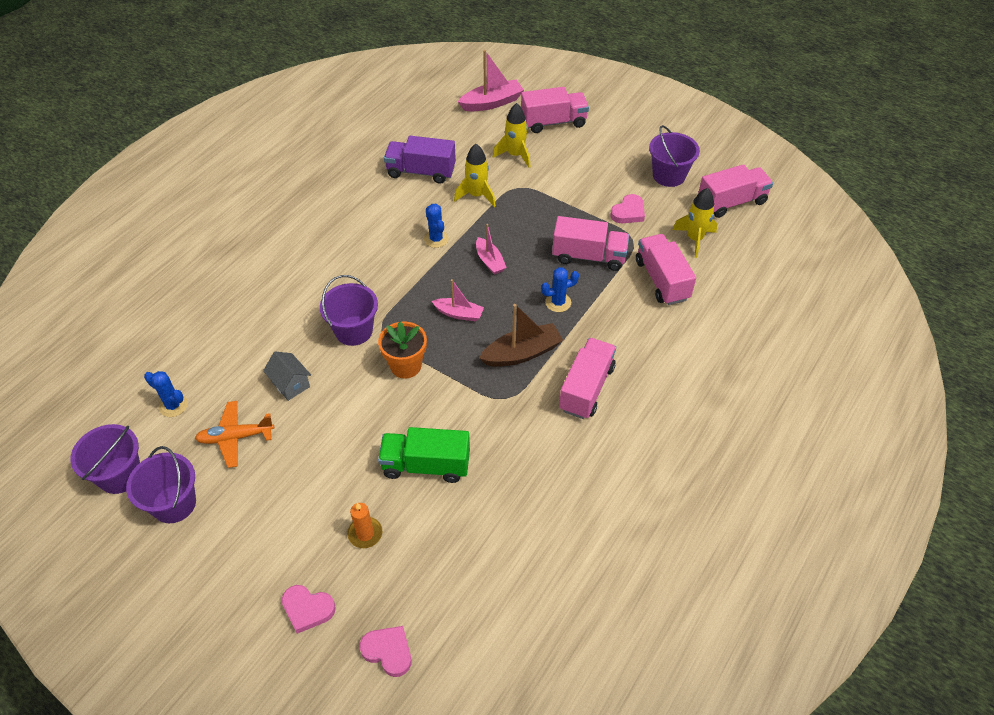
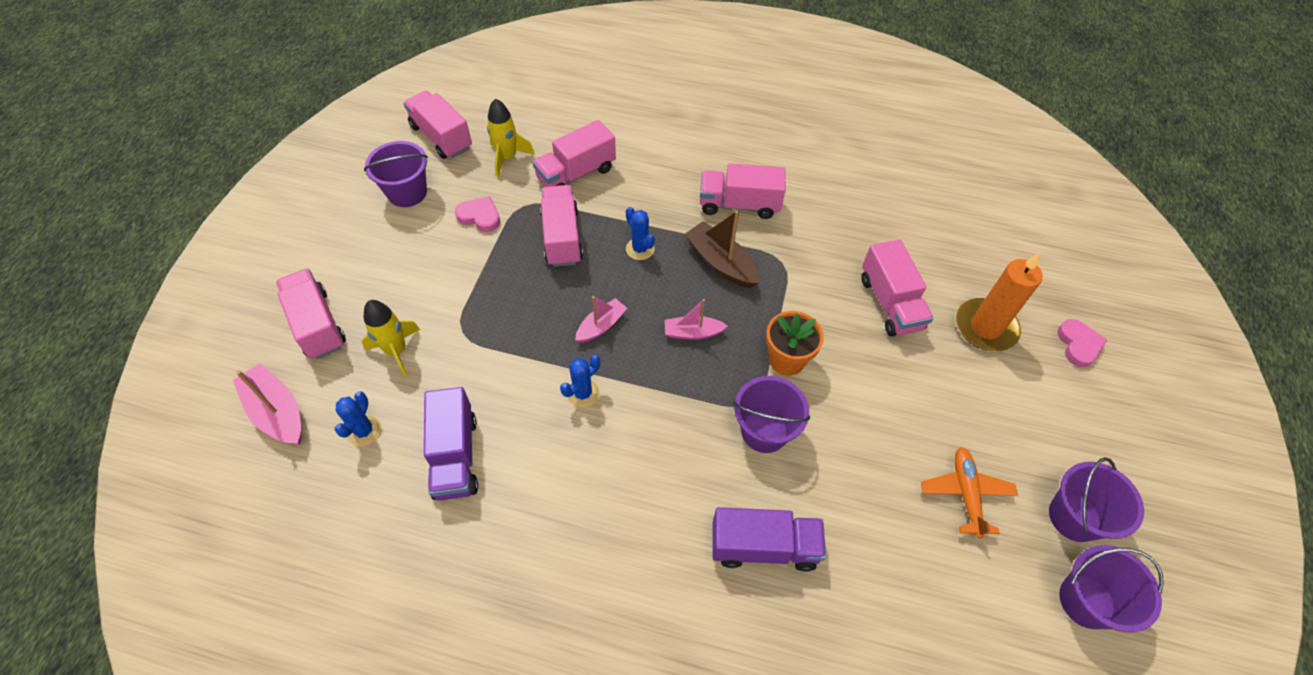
camera: 110 degrees left, 5 degrees up
(173, 405) = (970, 592): blue cactus -> blue cactus (364, 431)
(235, 437) = (965, 494): orange plane -> orange plane turned 150 degrees counterclockwise
(274, 303) = (764, 547): none -> purple truck
(290, 384) = (870, 468): grey house -> none
(365, 533) = (985, 327): orange candle -> orange candle, size x1.86
(388, 651) = (1065, 275): pink heart -> none
(426, 465) = (890, 303): green truck -> pink truck
(459, 314) = (693, 333): pink boat -> pink boat turned 90 degrees counterclockwise
(477, 195) = (488, 372): yellow rocket -> none

